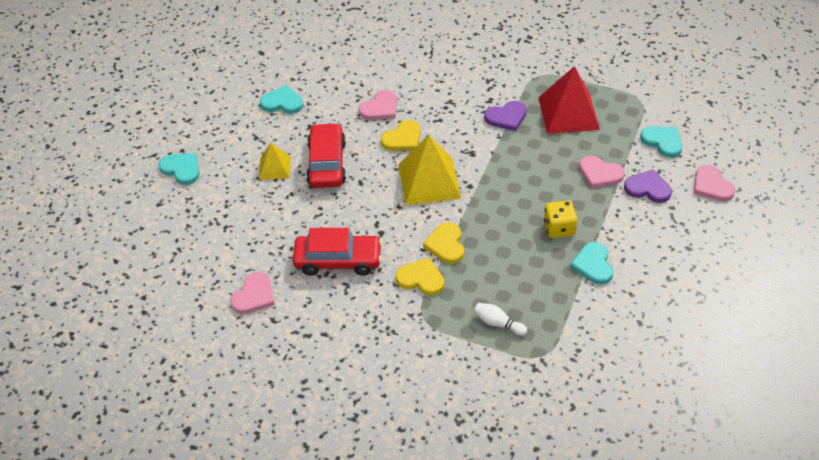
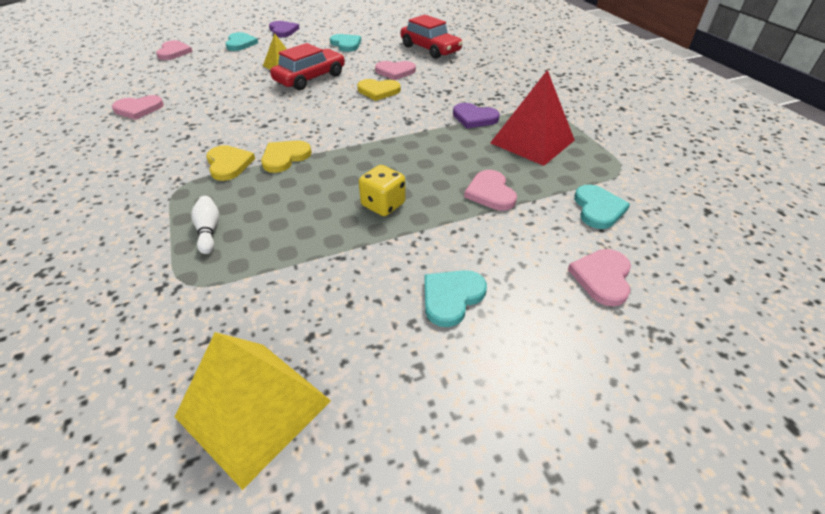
camera: 45 degrees right, 5 degrees down
(140, 224) = (174, 52): none -> pink heart
(338, 261) = (211, 122): red car -> red car (430, 49)
(429, 181) = (349, 119): yellow pyramid -> yellow pyramid (253, 408)
(593, 265) = (361, 251): turquoise heart -> turquoise heart (451, 297)
(648, 188) = (520, 232): purple heart -> purple heart (283, 31)

